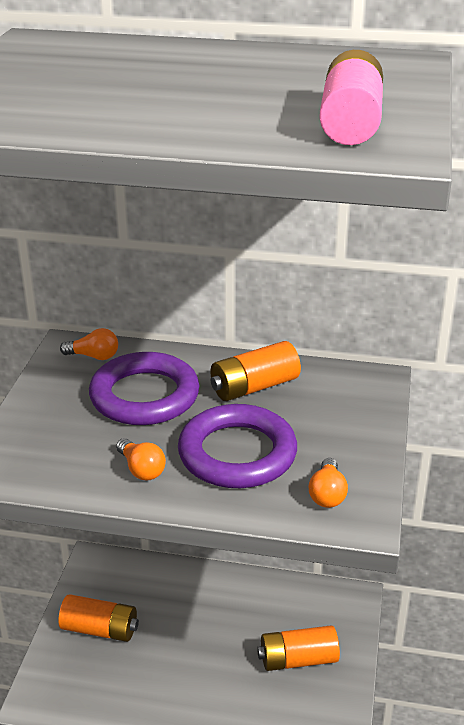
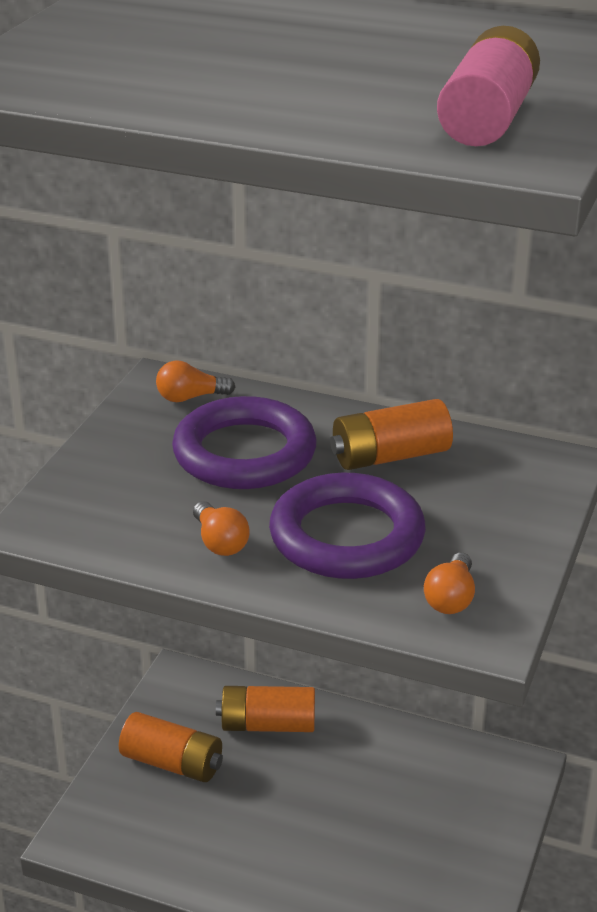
camera: 10 degrees right, 0 degrees up
(94, 356) = (190, 397): orange light bulb -> orange light bulb turned 150 degrees clockwise
(298, 659) = (427, 835): orange battery -> orange battery (267, 725)

